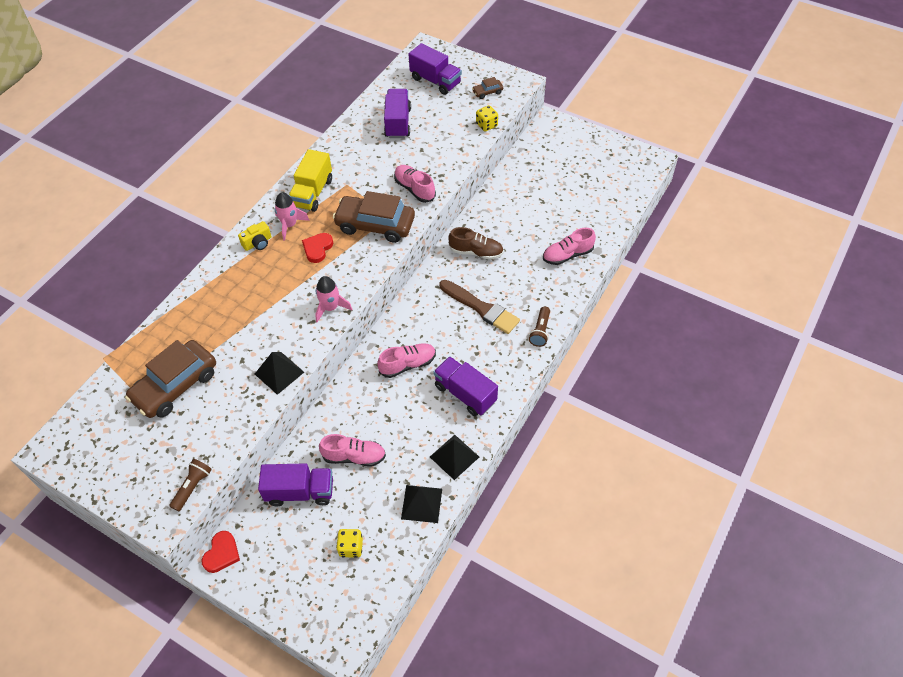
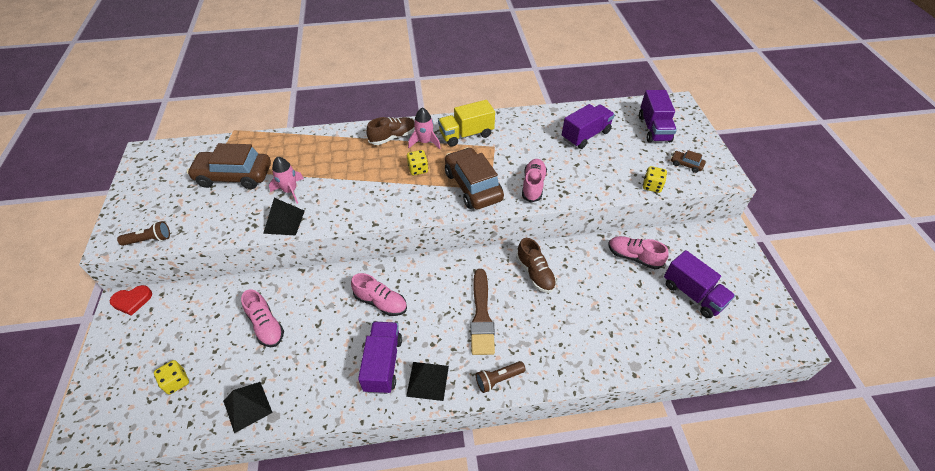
camera: 50 degrees right, 5 degrees down
(258, 243) = (393, 137): yellow camera -> brown shoe
(300, 492) = (212, 312): purple truck -> purple truck (692, 294)
(317, 248) = (418, 169): red heart -> yellow dice
(331, 308) = (369, 212): pink rocket -> pink rocket (290, 191)
(454, 457) = (311, 400): black pyramid -> black pyramid (427, 380)
(567, 255) = (603, 344): pink shoe -> pink shoe (634, 257)

